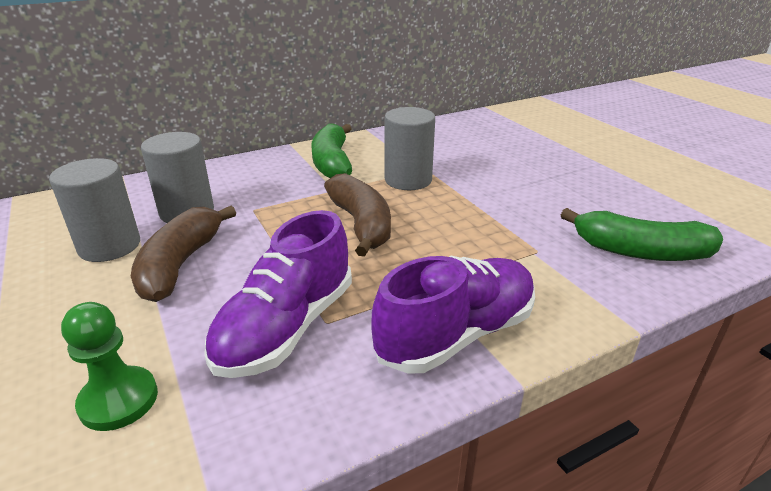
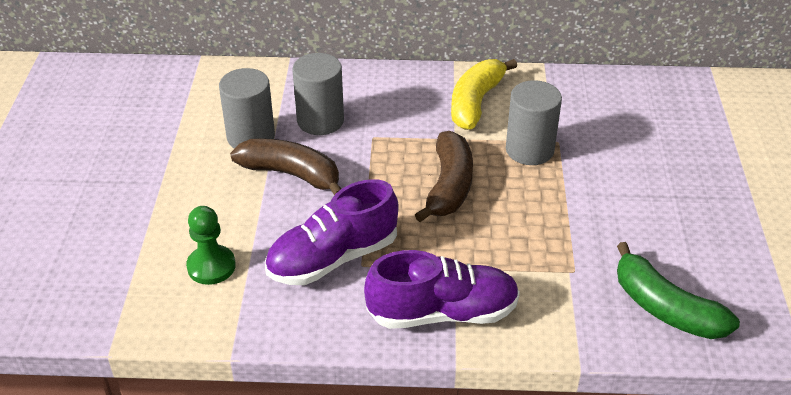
camera: 30 degrees right, 10 degrees up
(181, 264) = (291, 174): brown banana -> brown banana turned 75 degrees clockwise
(332, 163) = (475, 102): green banana -> yellow banana

